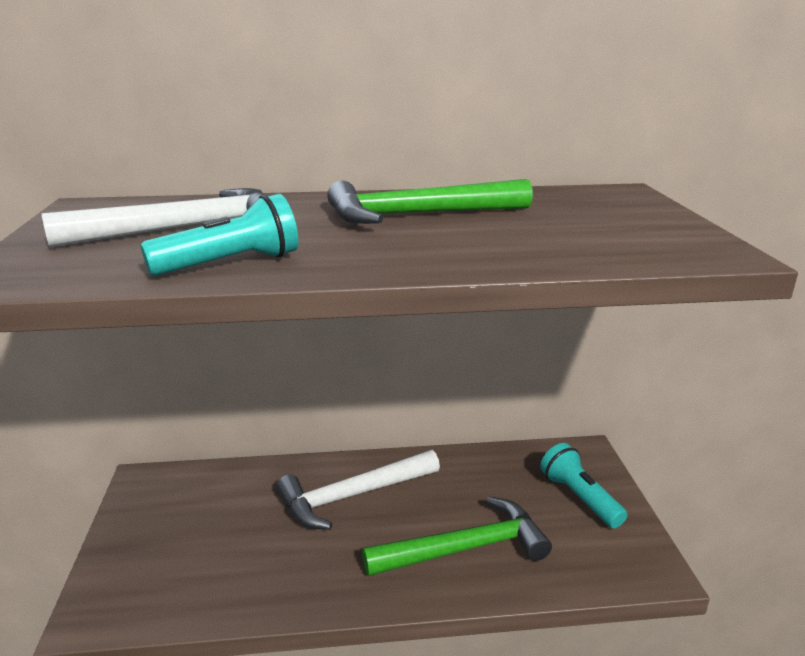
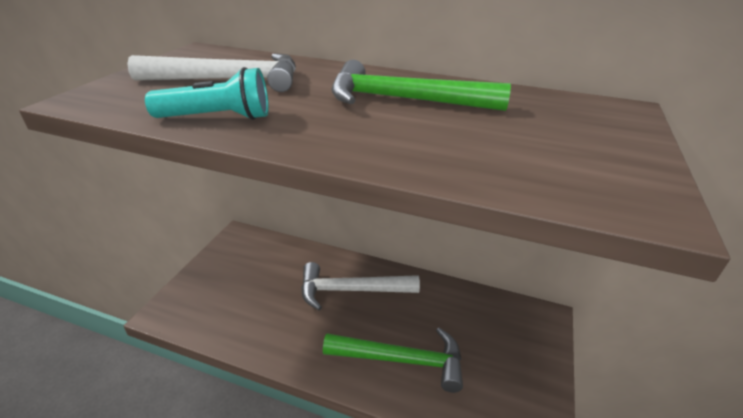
camera: 25 degrees right, 10 degrees up
(579, 498) = (515, 353): turquoise flashlight -> none

